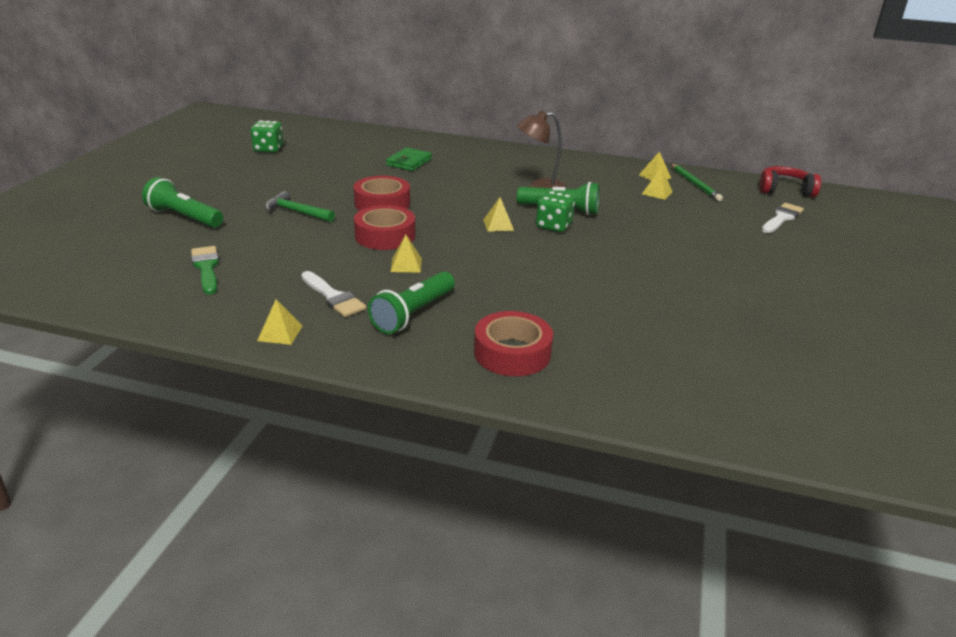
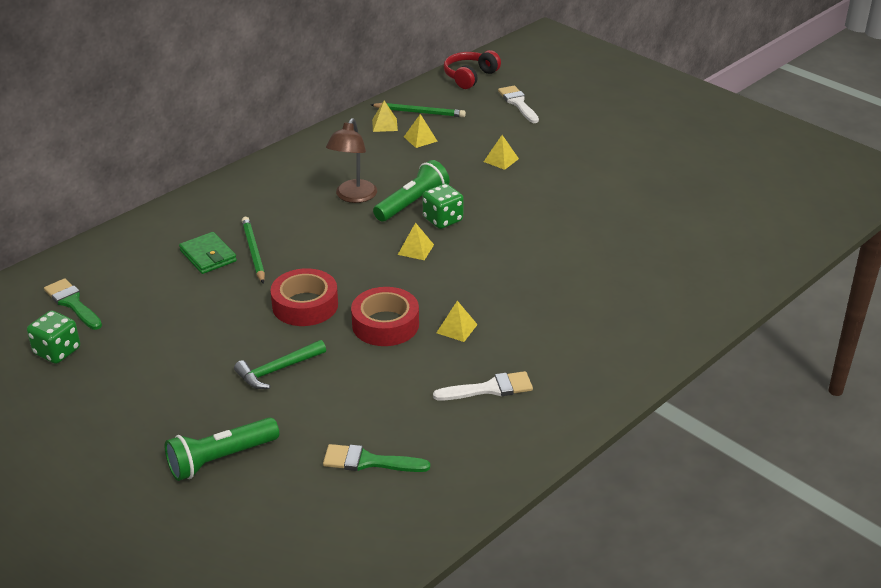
camera: 60 degrees left, 5 degrees up
(280, 333) = (534, 436): yellow pyramid -> yellow pyramid (501, 160)
(320, 141) = (72, 303): none -> green brush
(413, 314) = (550, 350): green flashlight -> none
(429, 173) = (253, 252): none -> green pencil
(512, 353) = (640, 317): red tape -> none

